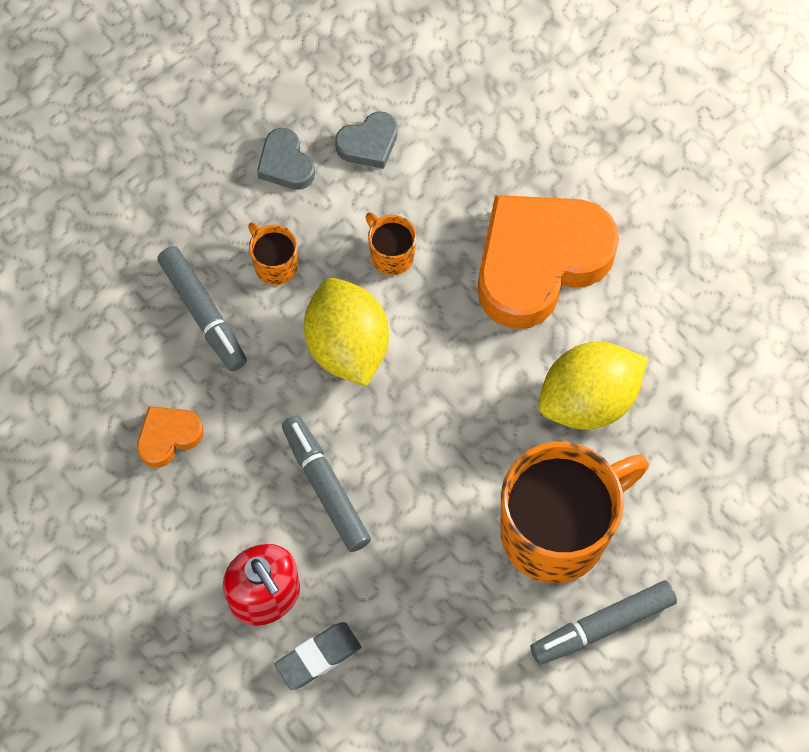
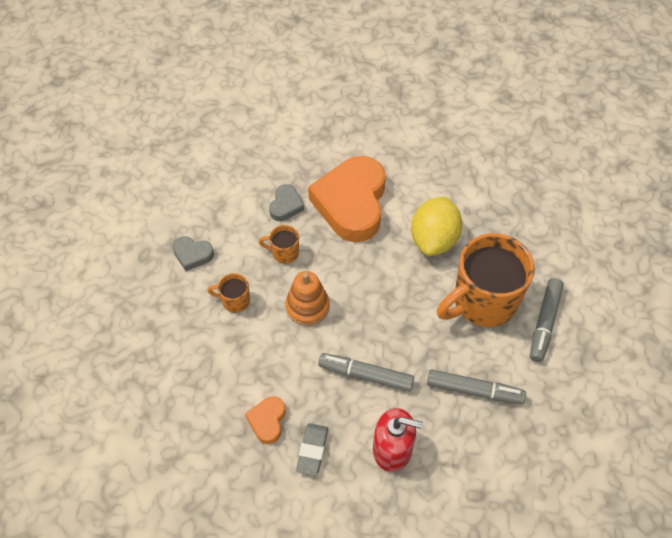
camera: 45 degrees left, 10 degrees down
(203, 313) = (223, 351): grey marker -> grey marker (474, 390)
(318, 657) = (447, 452): grey eraser -> grey eraser (312, 450)
(347, 346) = (307, 307): yellow lemon -> orange stacking toy
(368, 144) = (222, 216): grey heart -> grey heart (286, 205)
(557, 531) = (482, 302): orange mug -> orange mug turned 135 degrees counterclockwise

